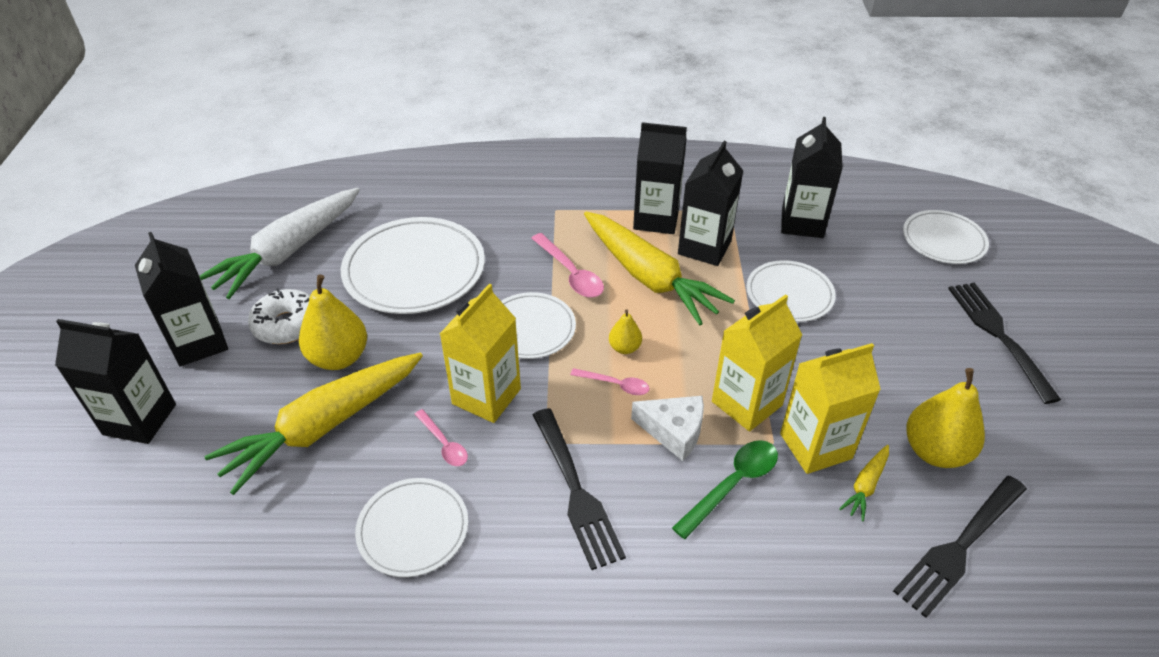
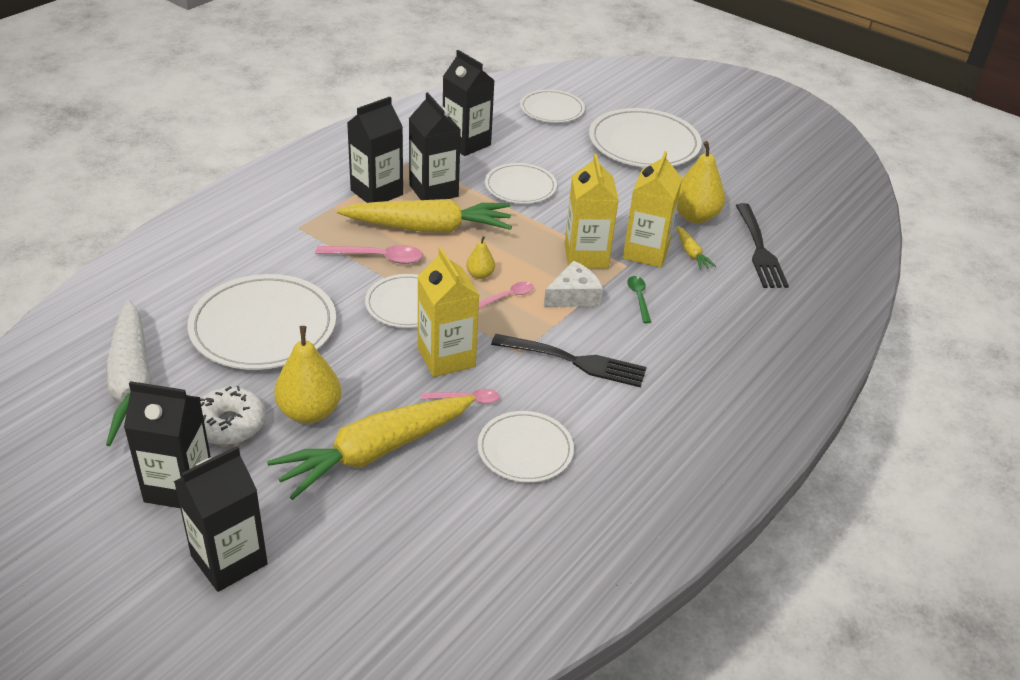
camera: 55 degrees left, 5 degrees down
(323, 426) = (375, 452): yellow carrot -> yellow carrot turned 60 degrees clockwise
(732, 485) = (639, 298): green spoon -> green spoon, size x0.63
(999, 335) = (644, 143): black fork -> white plate

